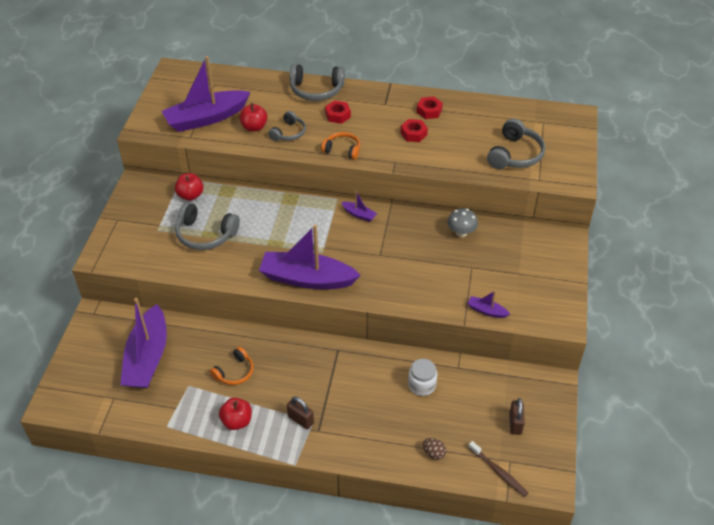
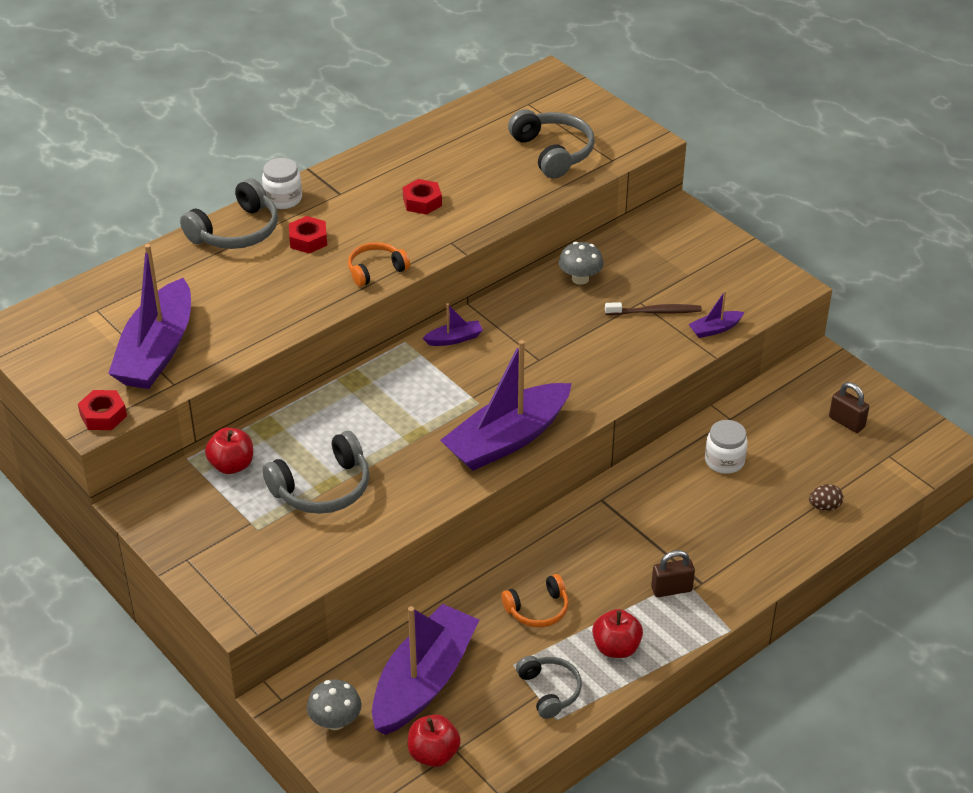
camera: 50 degrees left, 5 degrees down
(95, 341) = (335, 721): none -> grey mushroom
(147, 357) = (423, 681): purple boat -> purple boat turned 105 degrees counterclockwise
(234, 372) = (538, 609): orange headphones -> orange headphones turned 75 degrees clockwise
(254, 127) = (234, 319): red apple -> red apple (433, 754)
(288, 133) = (285, 296): grey headphones -> grey headphones (549, 690)
(357, 89) = (283, 199): none -> white jar
(429, 111) = (399, 168): red nut -> red nut (103, 415)
(498, 472) = (894, 472): brown toothbrush -> brown toothbrush (655, 312)

